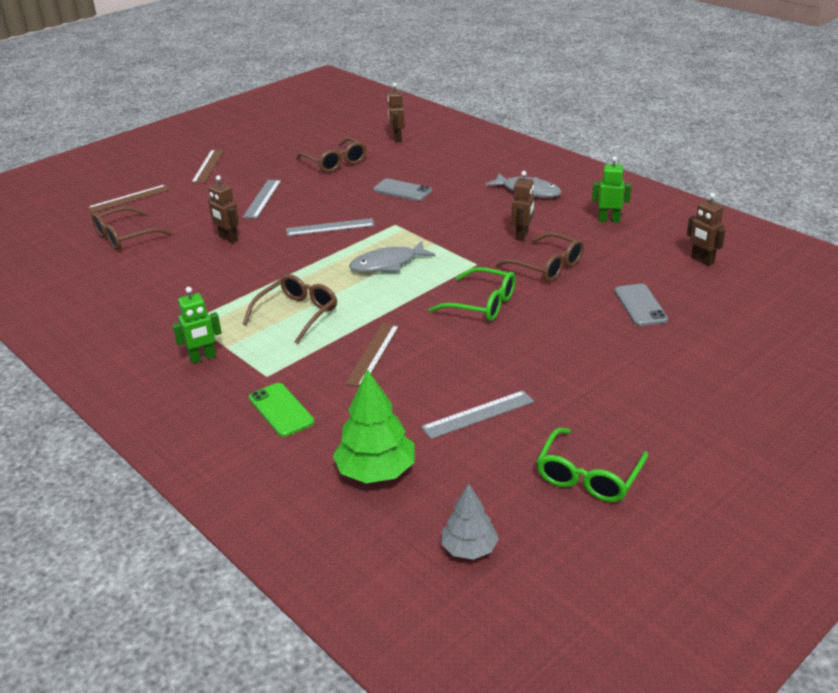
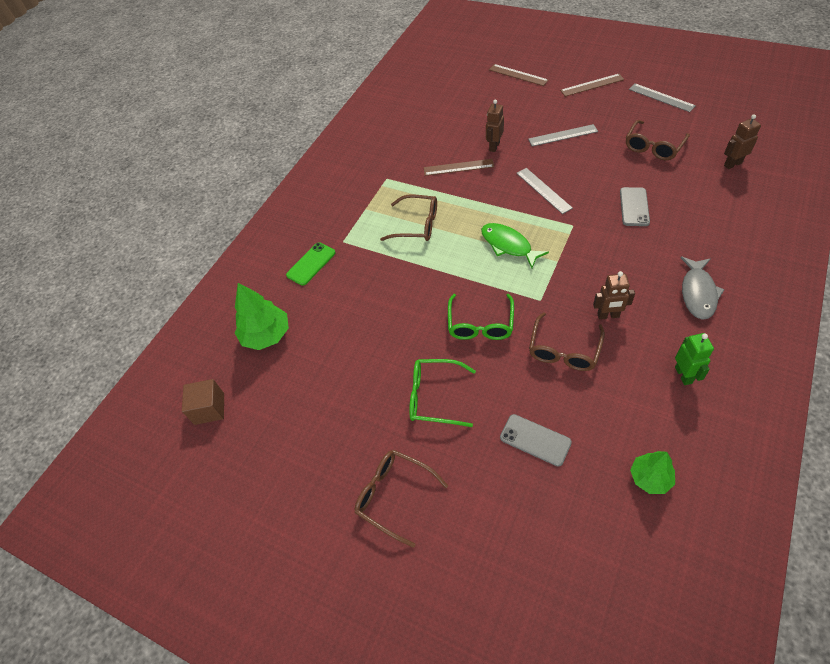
camera: 75 degrees right, 20 degrees up
(125, 237) = (468, 100): brown glasses -> brown glasses (394, 496)
(203, 358) = (350, 204): green robot -> none
(373, 354) = (387, 284): brown ruler -> brown ruler (458, 167)
(387, 264) = (508, 245): grey fish -> green fish
(469, 548) = (209, 409): grey tree -> brown cube
(478, 414) = (339, 369): grey ruler -> grey ruler (661, 97)
(588, 476) = (291, 458): green glasses -> green glasses (434, 397)
(640, 305) = (535, 440): grey phone -> grey phone turned 60 degrees clockwise
(702, 260) = (650, 478): brown robot -> green tree

